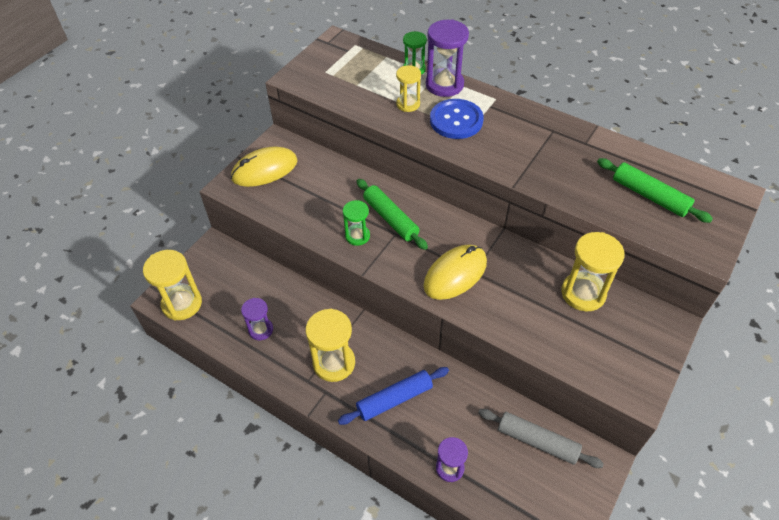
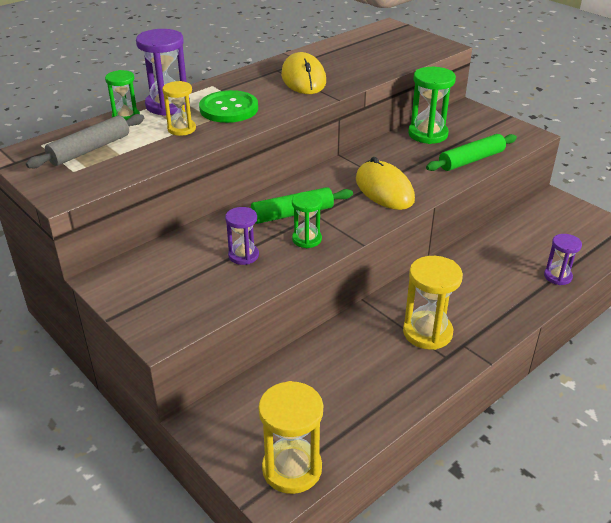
camera: 75 degrees left, 15 degrees down
(261, 330) = (363, 388): purple hourglass -> purple hourglass (243, 255)
(264, 170) = (151, 296): yellow mouse -> yellow mouse (303, 78)
(394, 399) = (480, 296): blue rolling pin -> none
(456, 120) = (229, 109): blue button -> green button
(537, 441) = (534, 224): grey rolling pin -> grey rolling pin (90, 149)
(583, 293) = (428, 134): yellow hourglass -> green hourglass
(649, 196) = (378, 52): green rolling pin -> green rolling pin (471, 160)

